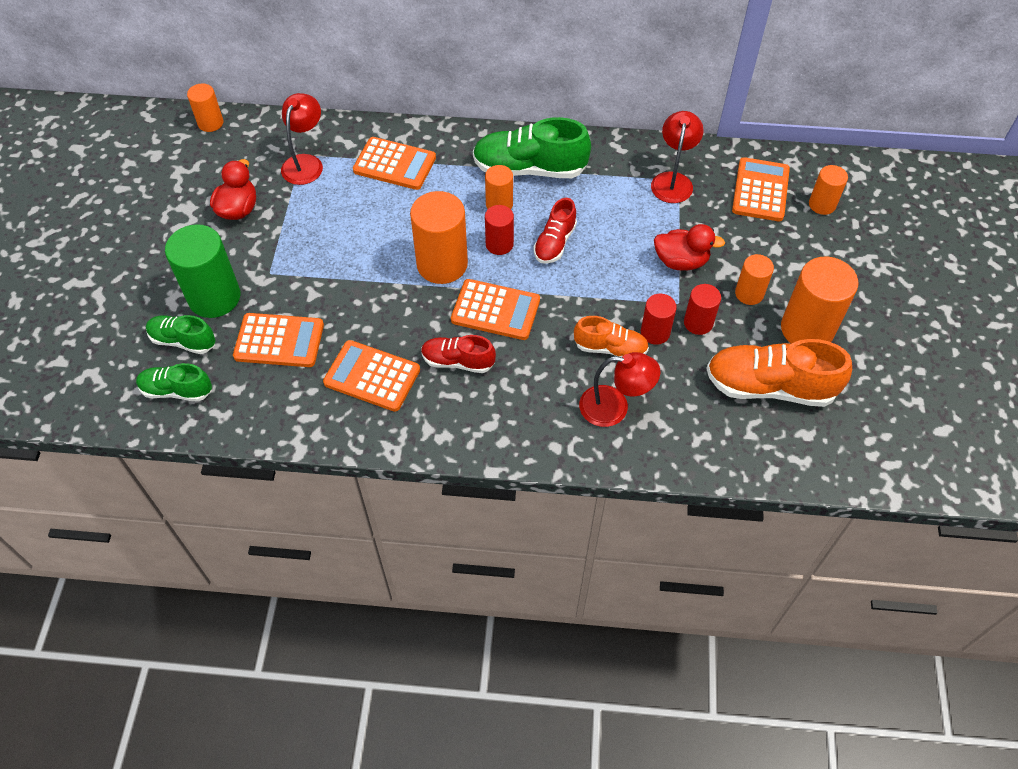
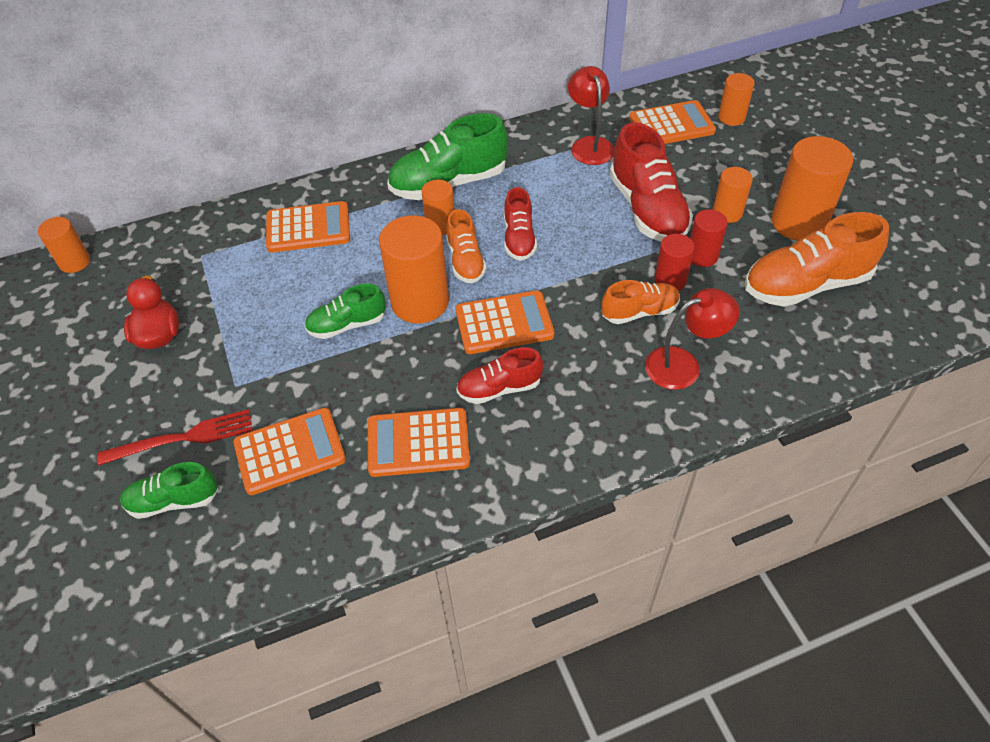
camera: 25 degrees left, 5 degrees down
(177, 390) = (198, 560): green shoe -> green shoe (347, 325)
(214, 297) = (184, 437): green cylinder -> red fork
(305, 163) = (209, 261): red lamp -> none
(499, 244) = (465, 261): red cylinder -> orange shoe
(681, 261) = (647, 209): red duck -> red shoe
(760, 190) = (671, 125): orange calculator -> orange calculator turned 90 degrees clockwise

